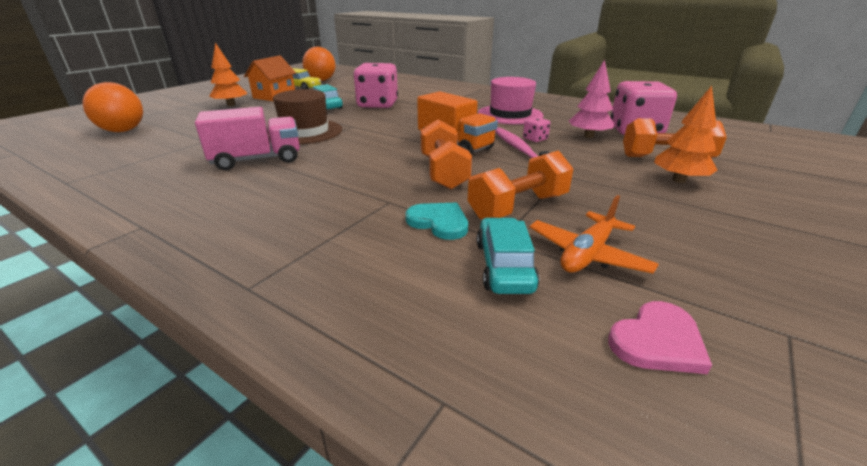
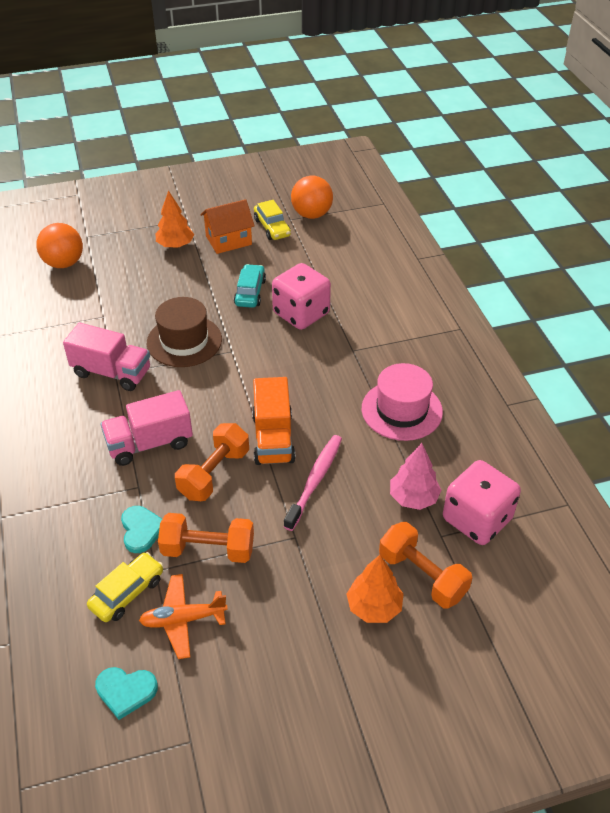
camera: 40 degrees right, 15 degrees up
(358, 178) = (149, 443): none -> pink truck
(504, 266) = (127, 593): turquoise car -> yellow car
(535, 139) = (355, 471): pink dice -> none
(657, 341) = (126, 691): pink heart -> turquoise heart

